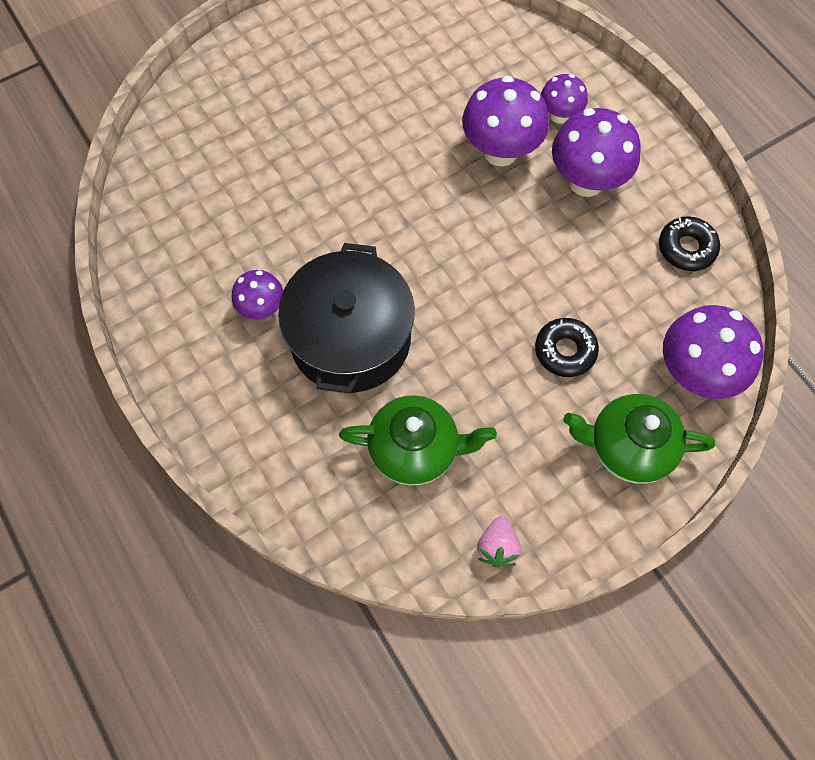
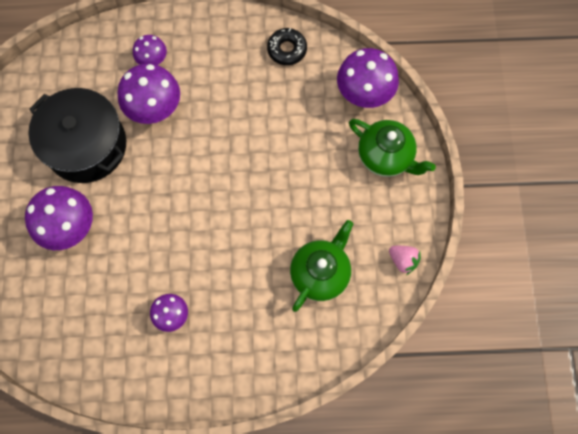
camera: 60 degrees left, 5 degrees up
(350, 338) = (226, 272): black pot -> black pot (86, 146)
(565, 351) = (309, 154): black donut -> none
(586, 182) = (209, 75): purple mushroom -> purple mushroom (71, 228)
(627, 447) = (386, 157): green teapot -> green teapot turned 90 degrees counterclockwise

